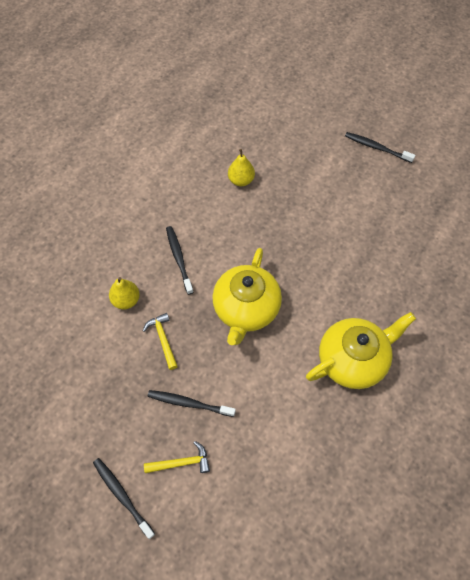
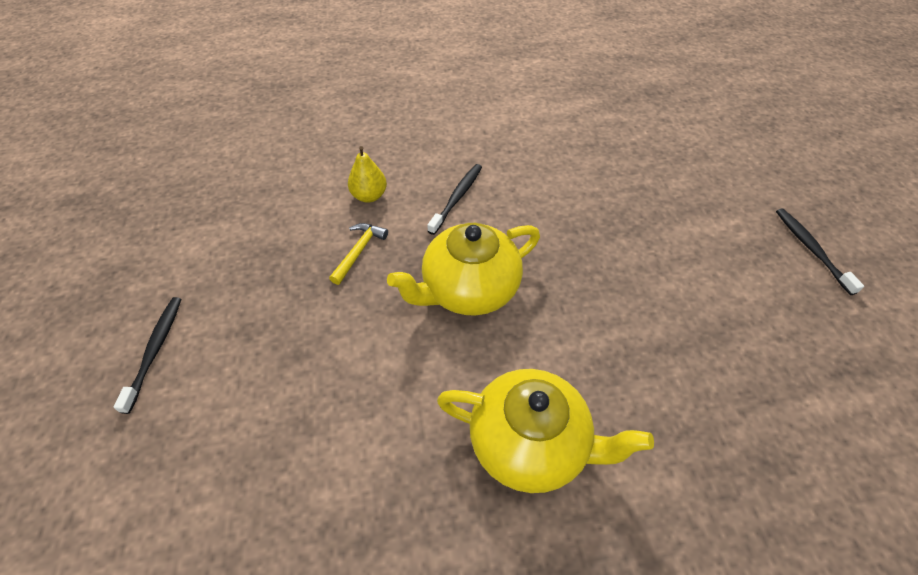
camera: 45 degrees right, 10 degrees down
(181, 462) = (235, 373): yellow hammer -> none
(189, 403) = (310, 326): black toothbrush -> none
(241, 180) = (600, 176): yellow pear -> none

